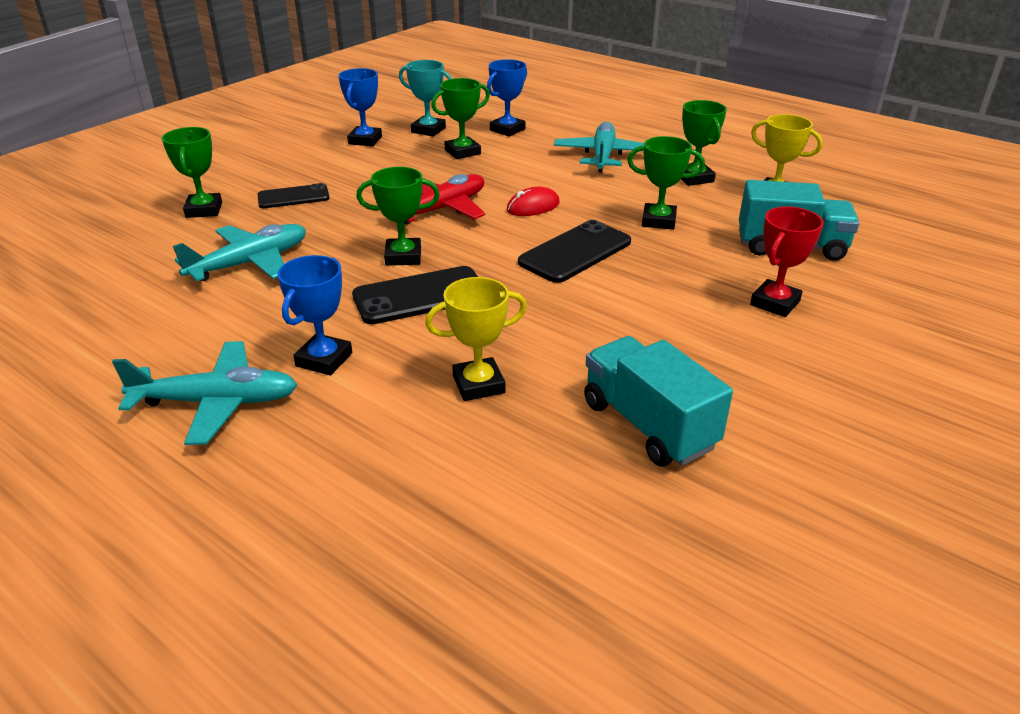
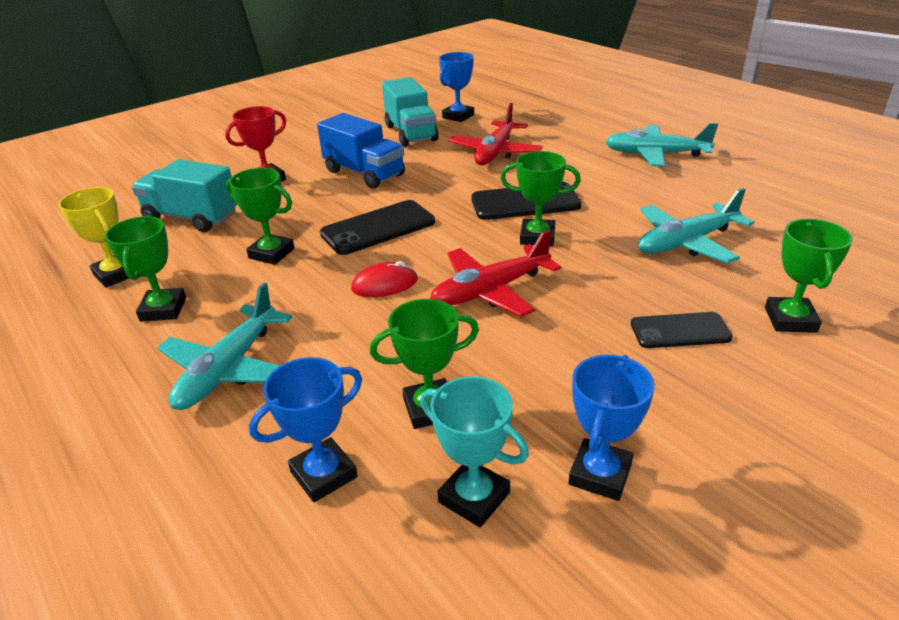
camera: 165 degrees left, 0 degrees up
(324, 359) = (594, 169): blue trophy -> blue trophy (458, 116)
(478, 384) = (495, 152): yellow trophy -> red plane
(653, 325) = (364, 173): none -> blue truck

